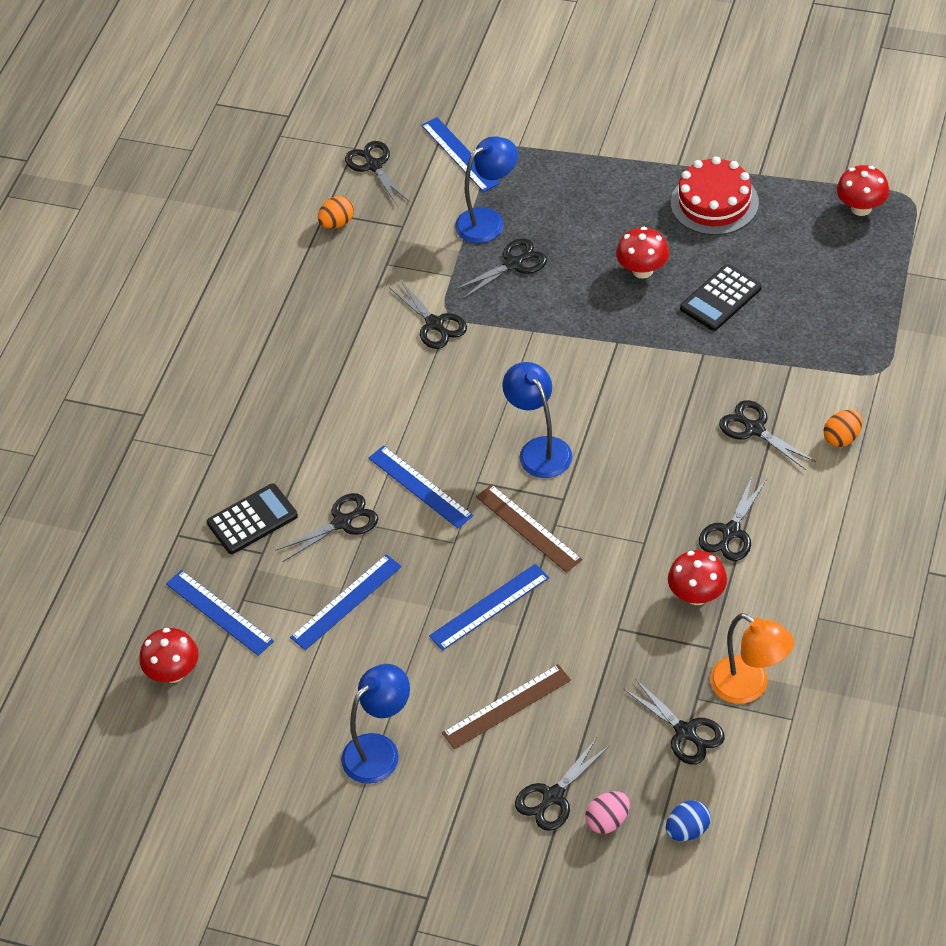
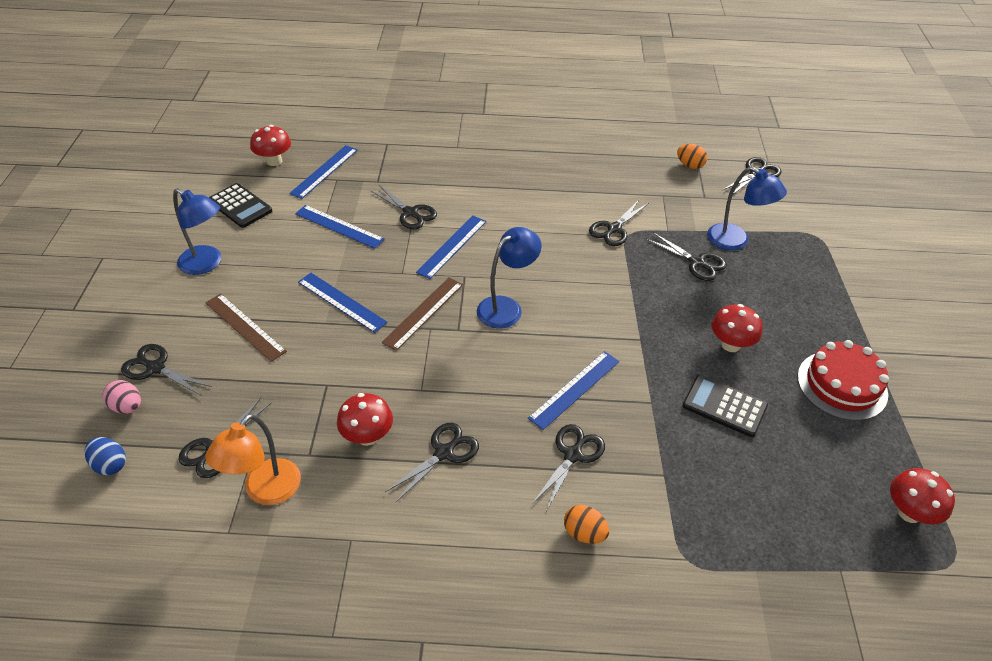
camera: 70 degrees right, 5 degrees down
(252, 520) = (405, 172): black calculator -> black calculator (240, 206)
(460, 154) = (796, 215): blue ruler -> blue ruler (574, 389)
(731, 532) = (444, 452): black scissors -> black scissors turned 120 degrees clockwise

